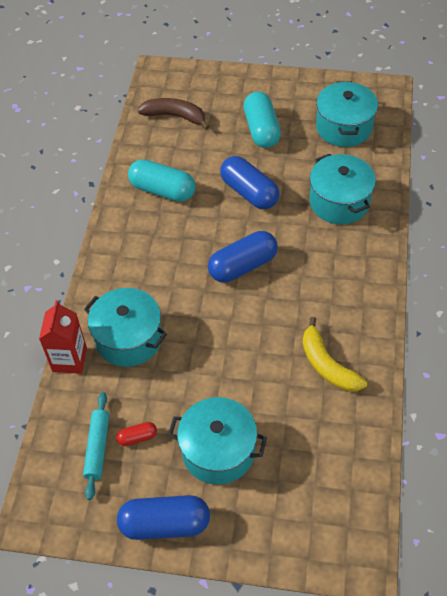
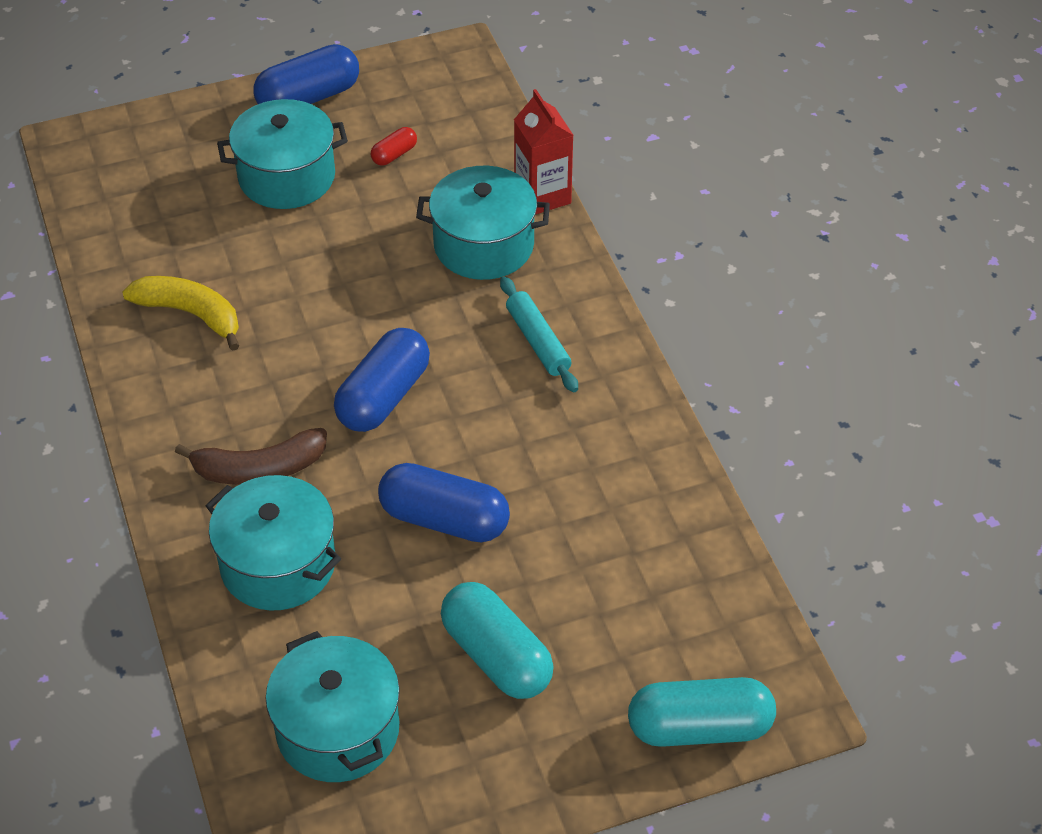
camera: 150 degrees right, 5 degrees down
(97, 447) = (435, 129): turquoise rolling pin -> turquoise rolling pin (538, 341)
(162, 190) = (593, 464): turquoise capsule -> turquoise capsule (699, 727)
(175, 116) = (679, 617): brown banana -> brown banana (259, 469)

